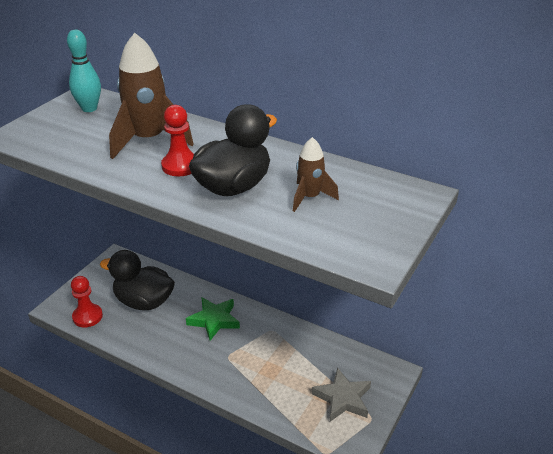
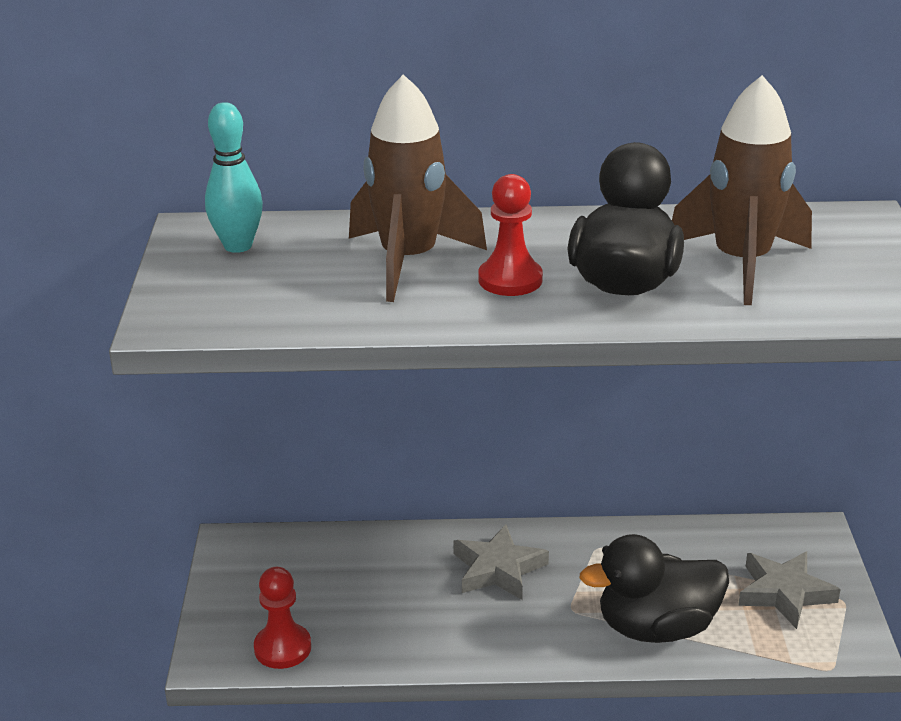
camera: 30 degrees left, 5 degrees down
(144, 302) = (355, 588): black duck -> black duck (656, 628)
(214, 320) = (498, 569): green star -> grey star
(310, 198) = (741, 264): brown rocket -> brown rocket, size x1.82

